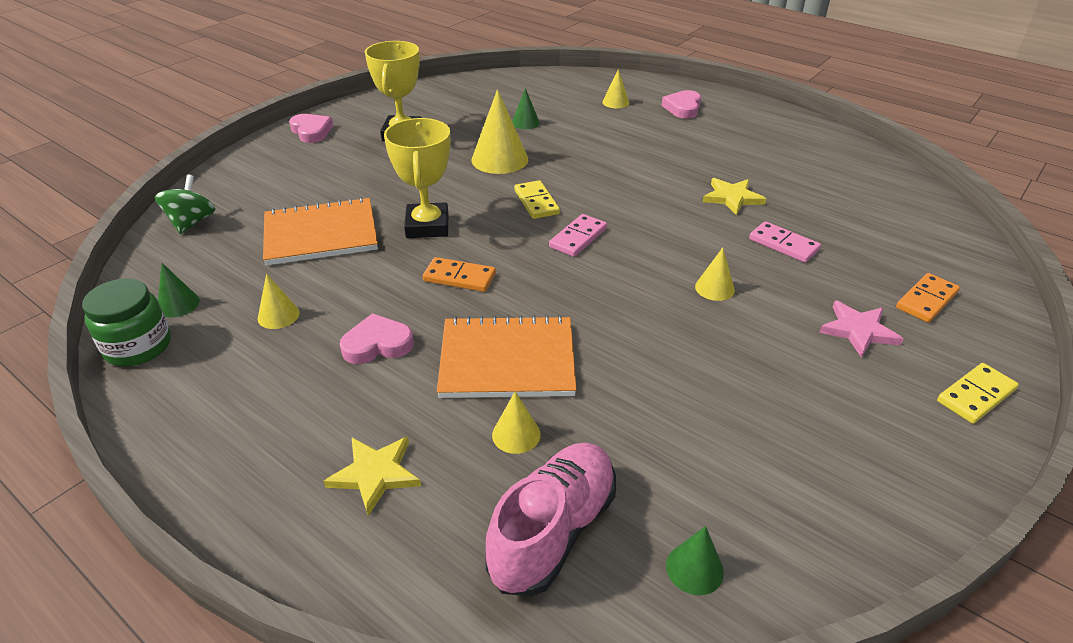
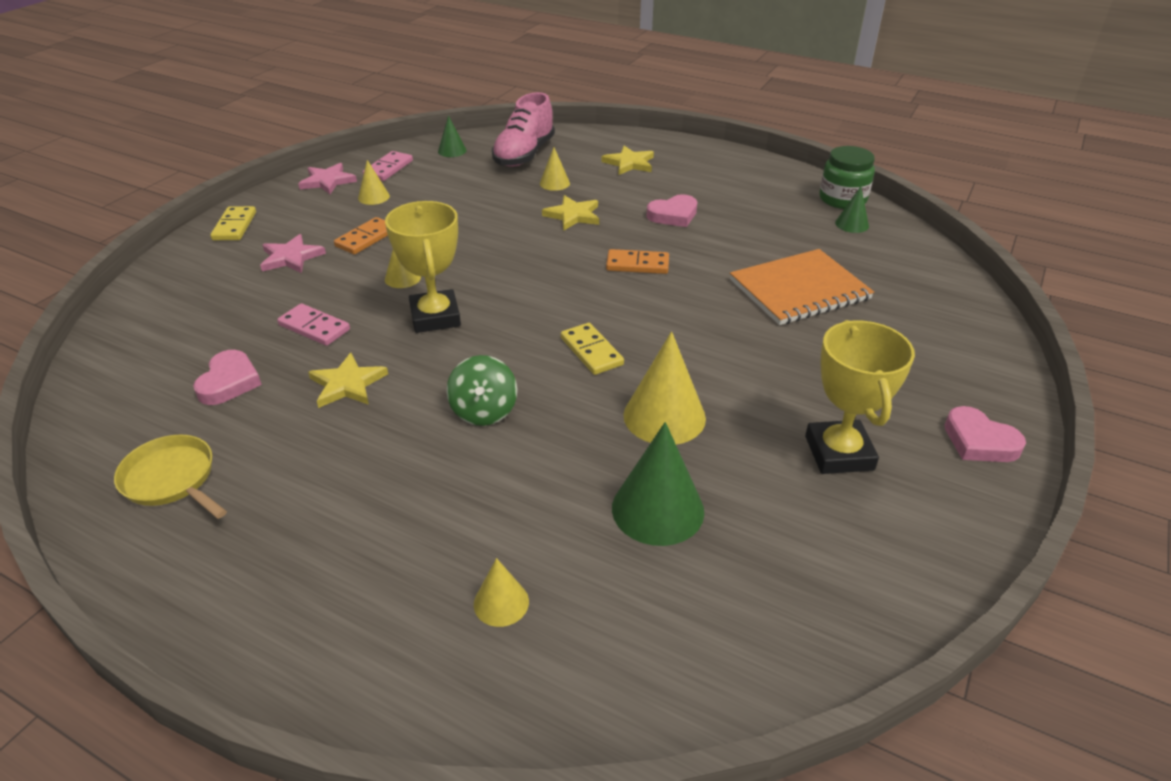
camera: 170 degrees right, 0 degrees up
(192, 222) = (941, 288): green spinning top -> green spinning top (484, 411)
(278, 315) = (765, 225): yellow cone -> yellow cone (373, 197)
(427, 226) = (698, 309): yellow trophy -> yellow trophy (435, 317)
(507, 360) = (573, 215): orange notebook -> yellow star
(525, 122) = (657, 509): green cone -> green cone, size x1.86
(578, 238) = (535, 312): pink domino -> pink domino (388, 168)
(683, 108) = (365, 600): pink heart -> pink heart (229, 382)
(823, 157) = (172, 479): none -> yellow pan
(898, 492) = (327, 181): none -> pink star
(926, 300) = (209, 286): orange domino -> orange domino (366, 238)
(976, 396) = (234, 226): yellow domino -> yellow domino turned 45 degrees counterclockwise

